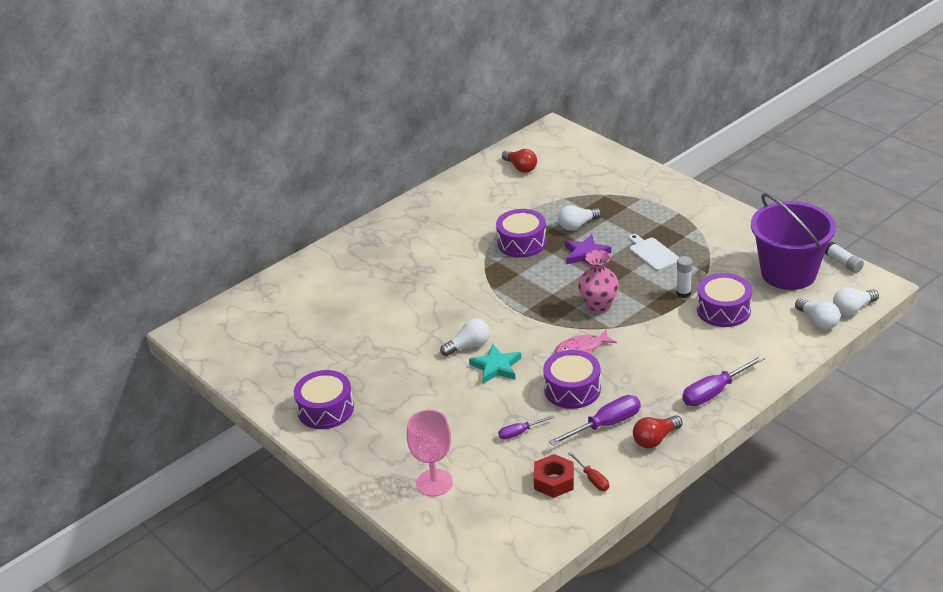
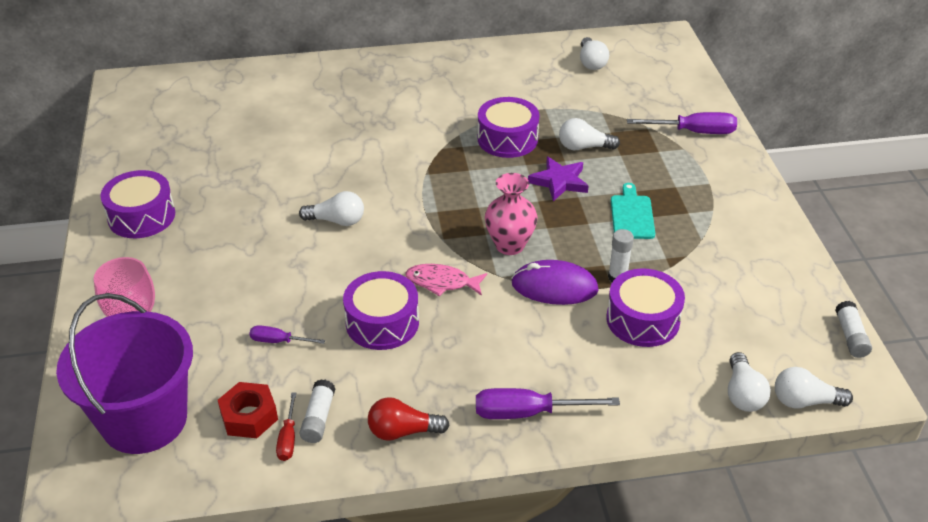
camera: 30 degrees right, 5 degrees up
(496, 367) = (337, 256): turquoise star -> none
(520, 168) = (591, 62): red light bulb -> white light bulb
(597, 459) = (318, 418): none -> white glue stick
(606, 425) = (371, 383): purple screwdriver -> purple screwdriver (694, 132)
(652, 253) = (631, 215): white cutting board -> turquoise cutting board
(652, 317) = (554, 287): none -> purple mouse
(788, 273) = (767, 315): purple bucket -> purple bucket (144, 420)

